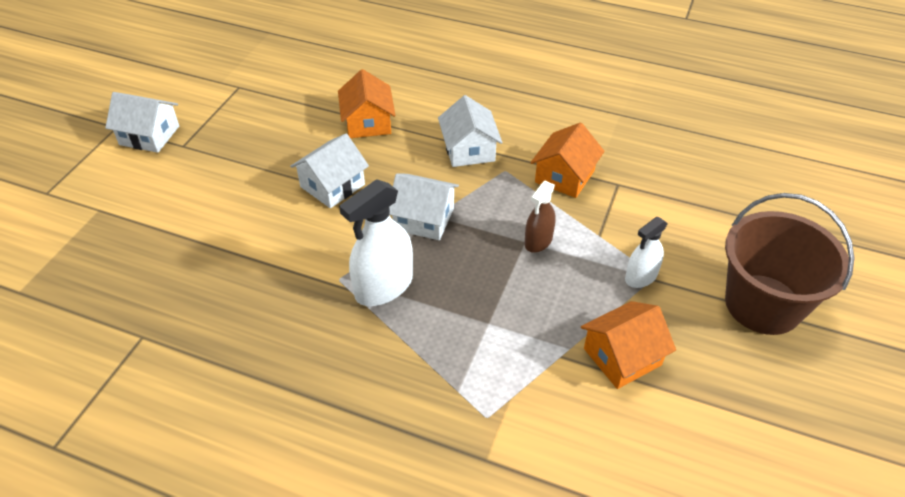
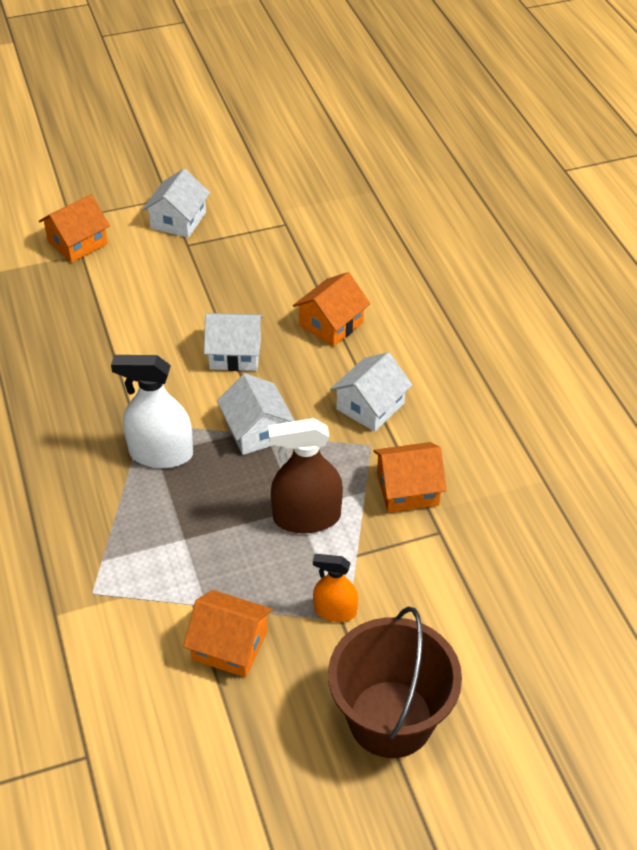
camera: 50 degrees right, 0 degrees up
(83, 204) = (78, 243): none -> orange house
(149, 135) = (178, 220): white house -> white house turned 45 degrees clockwise
(538, 241) = (307, 517): brown spray bottle -> brown spray bottle, size x1.68
(641, 277) = (335, 611): white spray bottle -> orange spray bottle

